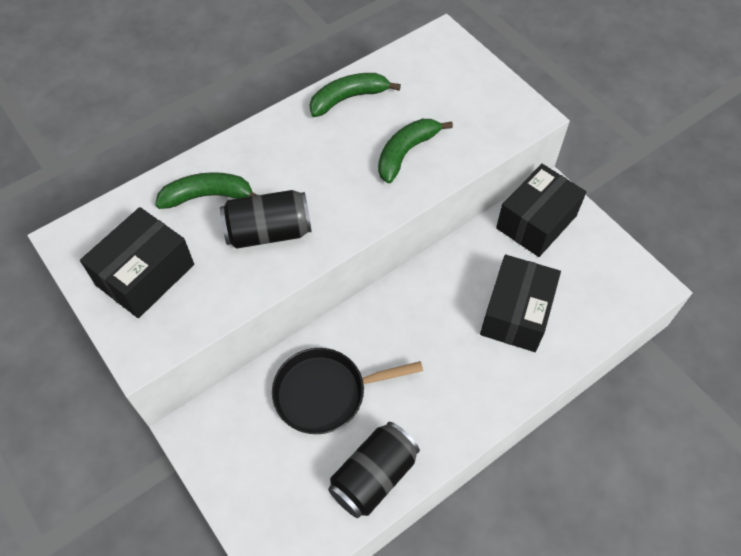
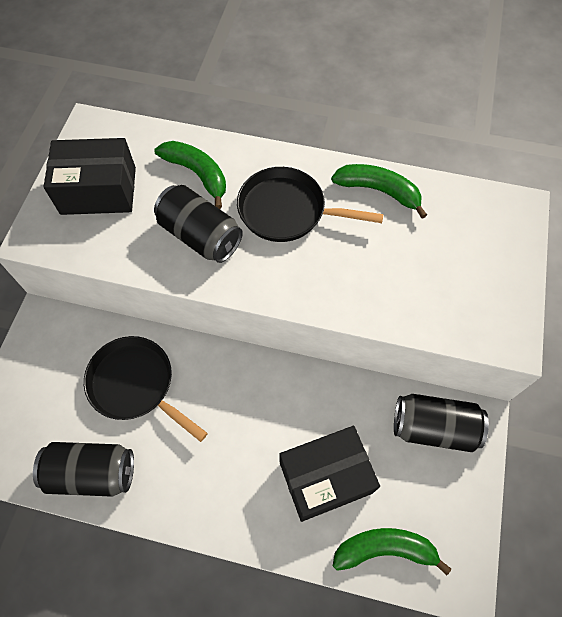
camera: 50 degrees right, 5 degrees up
(306, 162) = (287, 211): none -> black pan
(406, 153) = (366, 271): green banana -> green banana (385, 549)
(536, 222) = (433, 427): black box -> black can

